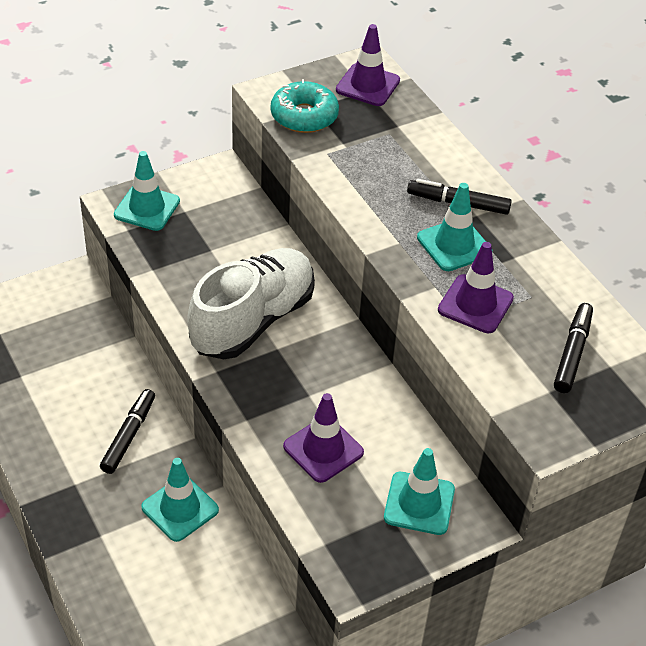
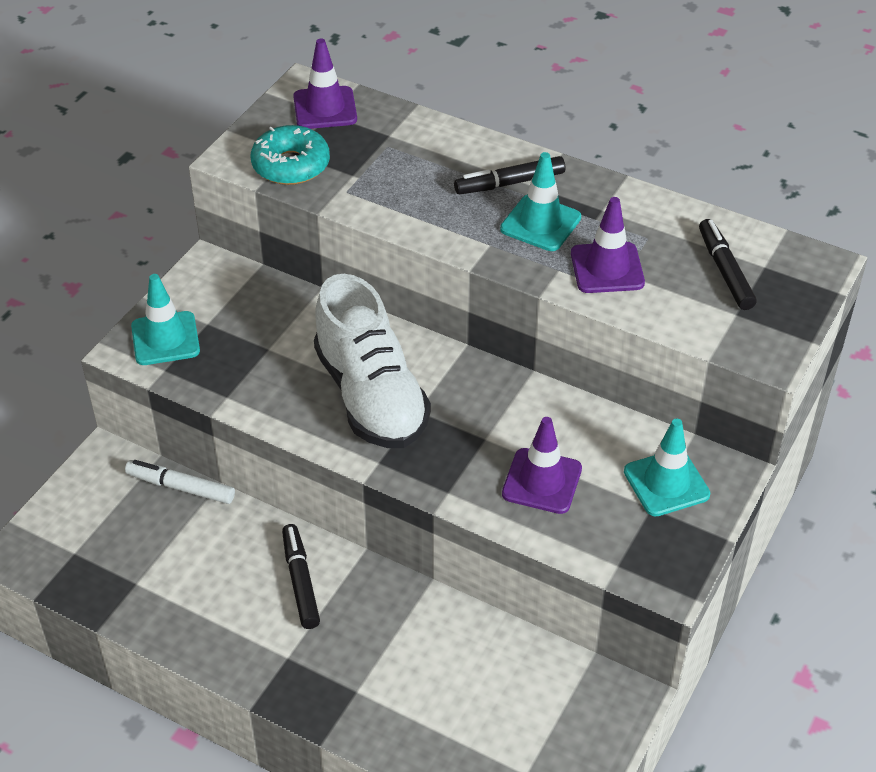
camera: 30 degrees left, 0 degrees up
(105, 326) = (181, 487): none -> white marker
(180, 508) = (411, 622): turquoise traffic cone -> none
(253, 320) = (371, 396): white shoe -> white shoe turned 150 degrees clockwise

